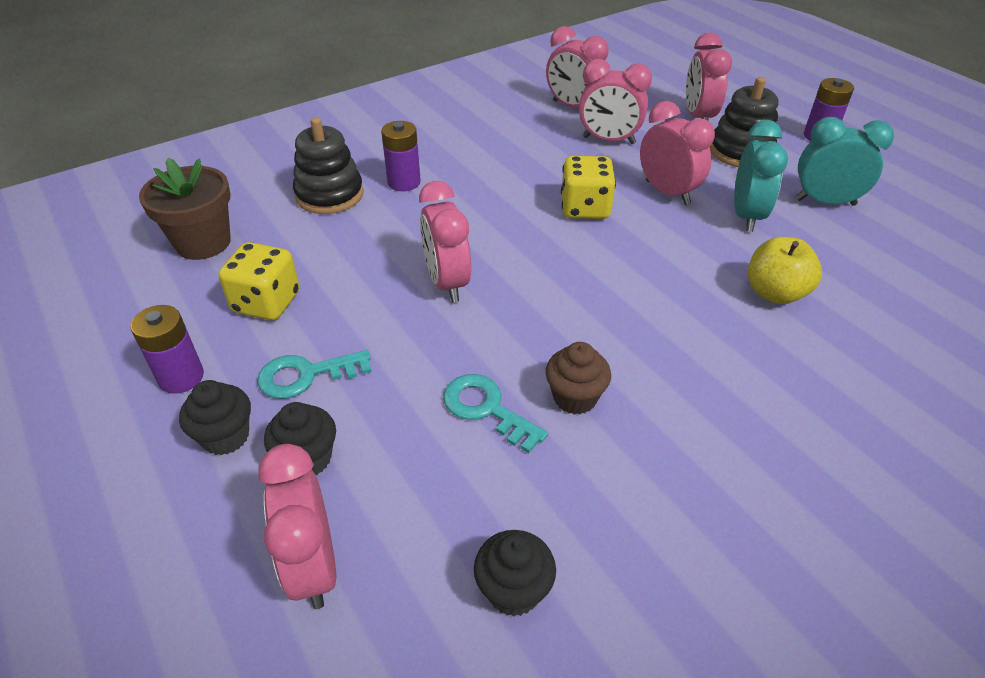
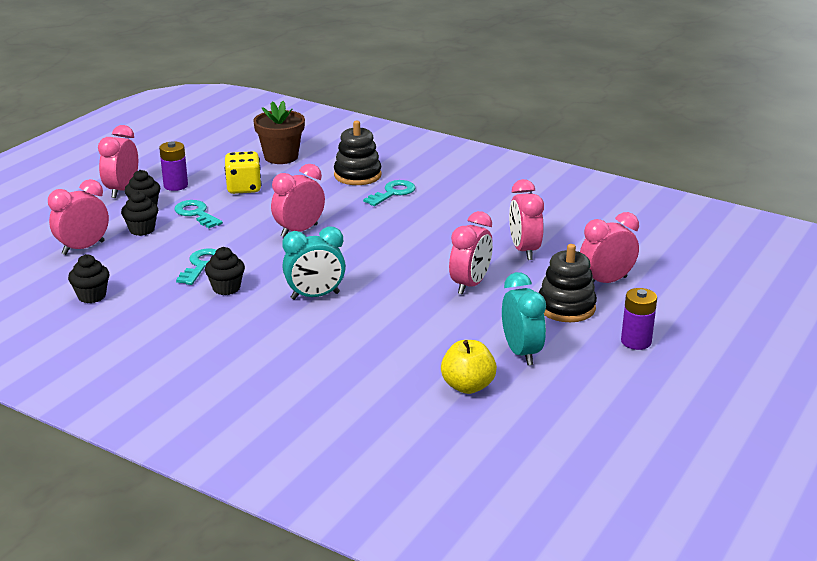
camera: 65 degrees right, 15 degrees down
(404, 182) = (393, 193): purple battery -> turquoise key
(573, 107) = (562, 228): pink clock -> pink clock (122, 190)
(575, 398) = (226, 288): brown cupcake -> black cupcake
(585, 208) = (419, 258): yellow dice -> none
(746, 216) = (467, 320): turquoise clock -> turquoise clock (315, 296)
(775, 293) = (377, 341): yellow apple -> yellow apple (467, 386)

